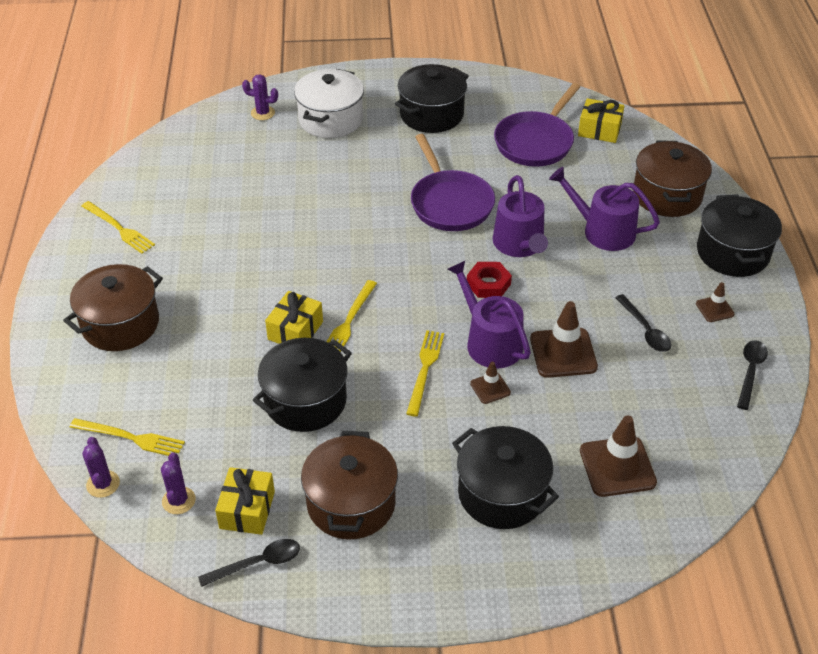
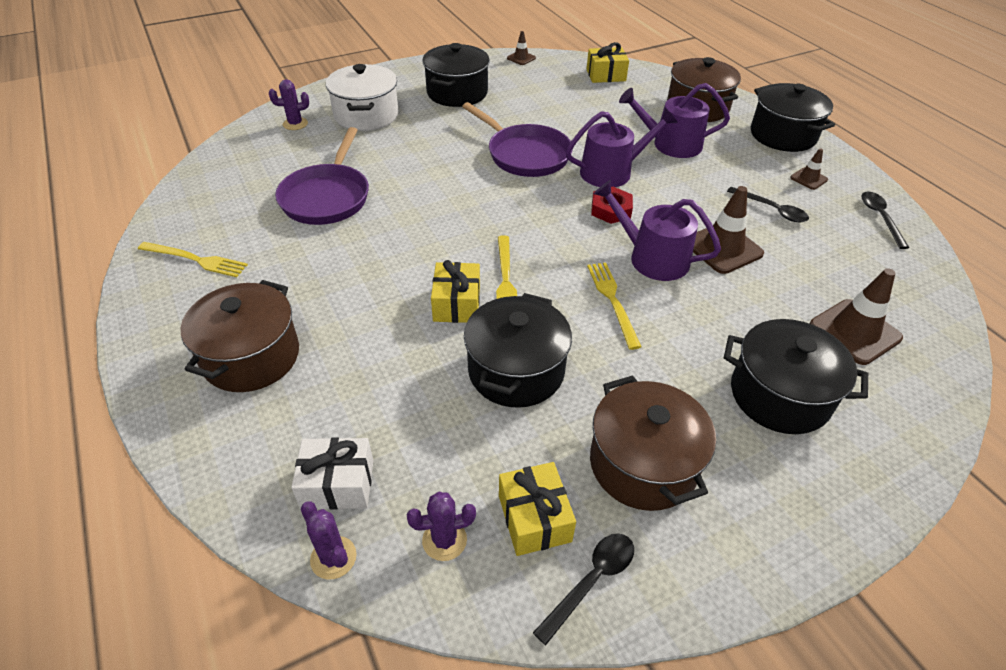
camera: 25 degrees left, 0 degrees up
(131, 438) = (337, 484): yellow fork -> white gift
(178, 500) = (444, 540): purple cactus -> purple cactus turned 75 degrees counterclockwise
(490, 388) = (686, 298): brown traffic cone -> brown traffic cone (521, 58)
(519, 244) = (612, 171): purple watering can -> purple watering can turned 75 degrees counterclockwise
(536, 142) = (562, 93): purple pan -> purple pan (327, 197)

